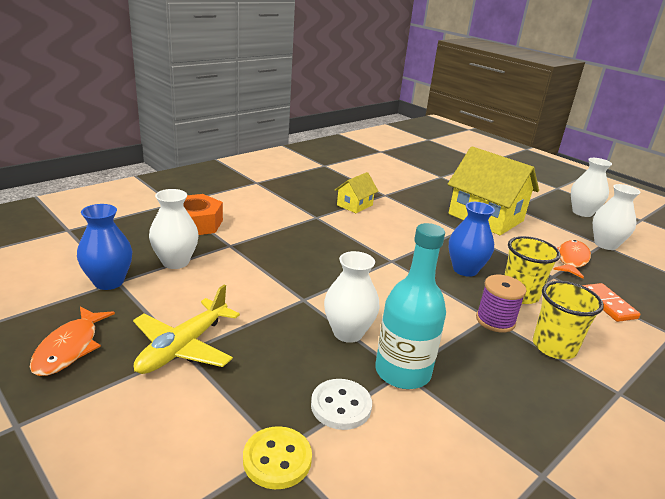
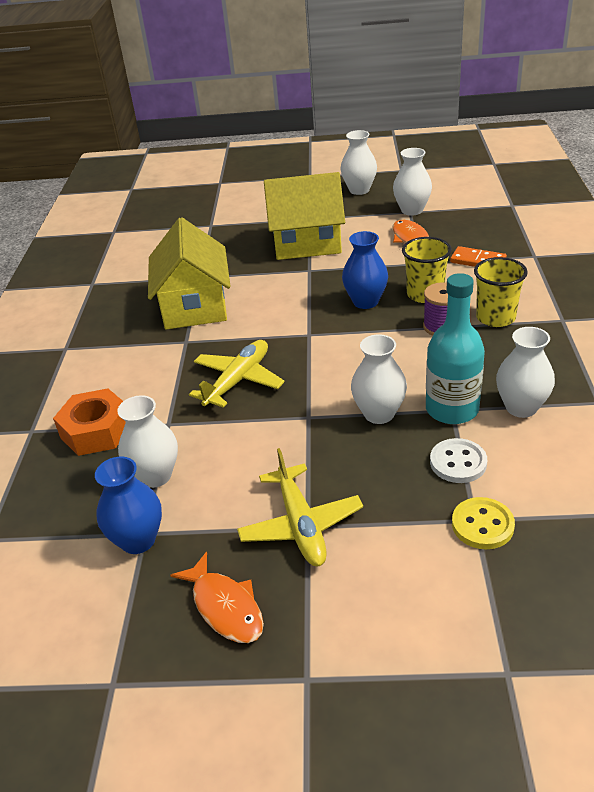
camera: 40 degrees left, 10 degrees up
(304, 253) = (238, 380): none -> yellow plane
(354, 205) = (195, 306): yellow house -> yellow house, size x2.05
(460, 417) = (521, 407): none -> white vase

